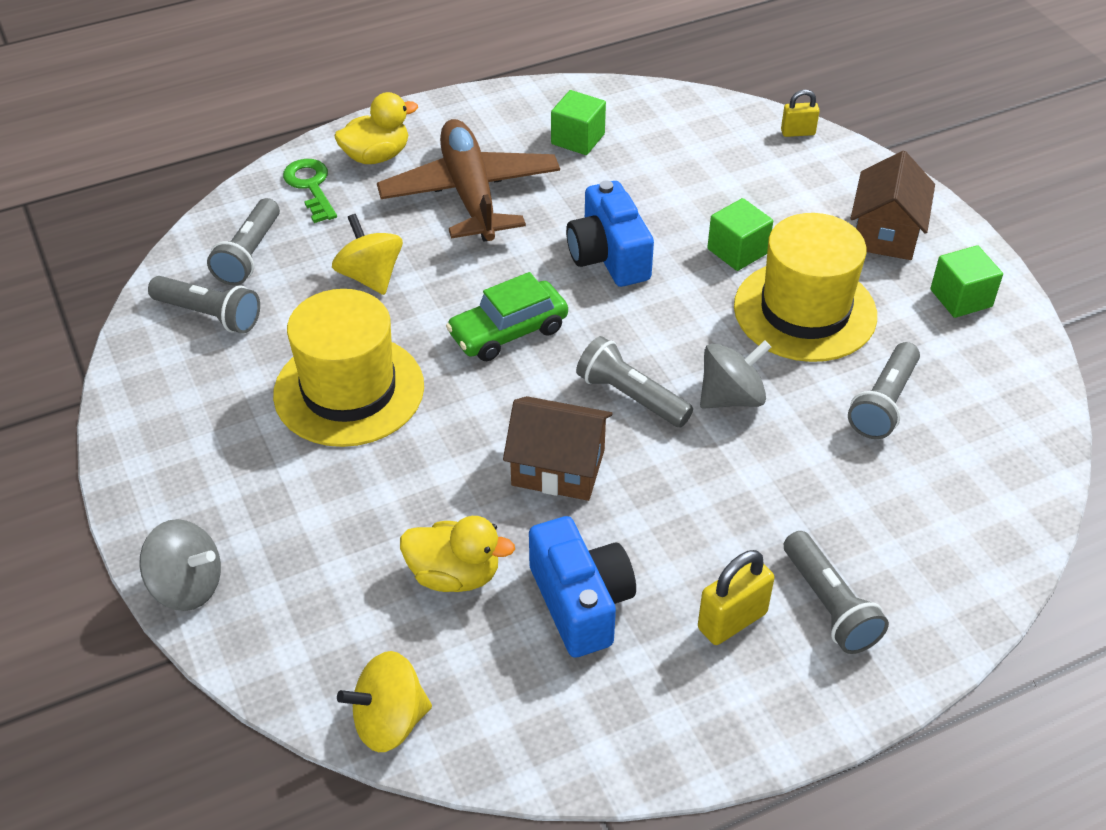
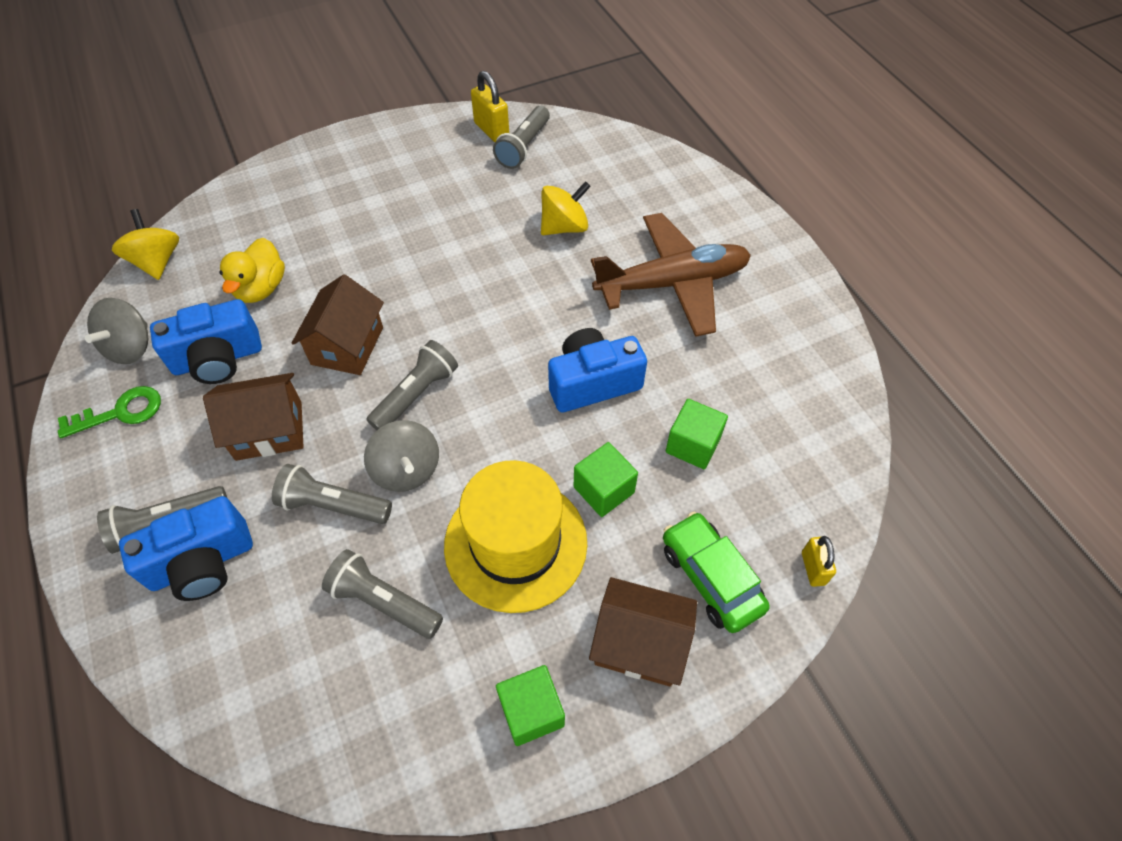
camera: 90 degrees right, 10 degrees up
(187, 586) = (285, 164): grey spinning top -> grey spinning top (131, 347)
(249, 254) = (588, 160): grey flashlight -> grey flashlight (333, 505)
(311, 187) = (671, 185): green key -> green key (120, 412)
(349, 390) = (442, 223): yellow hat -> none
(376, 156) = (716, 221): yellow duck -> none
(508, 332) = (498, 313): green car -> green car (710, 578)
(578, 139) = (764, 361): green cube -> green cube (693, 445)
(690, 528) = (269, 430): none -> brown house
(732, 620) = (174, 453): yellow padlock -> yellow padlock (491, 130)
(871, 562) = (202, 563): none -> blue camera

